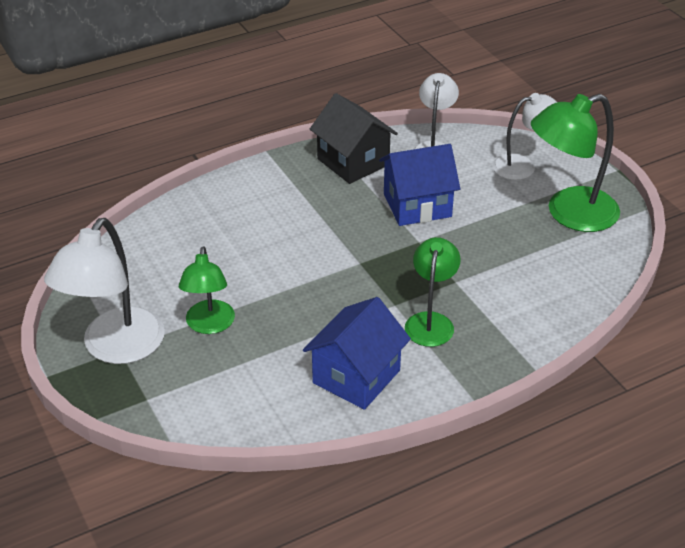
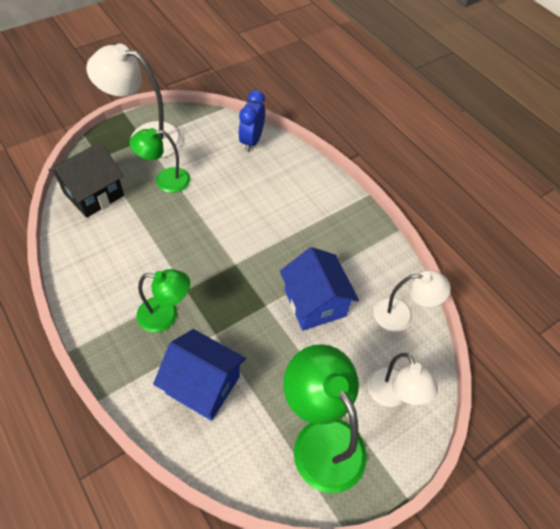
camera: 80 degrees right, 15 degrees up
(151, 240) = (251, 141): none -> blue clock
(353, 162) = (367, 253): black house -> black house (94, 194)
(356, 376) = (108, 267): blue house -> blue house (203, 385)

